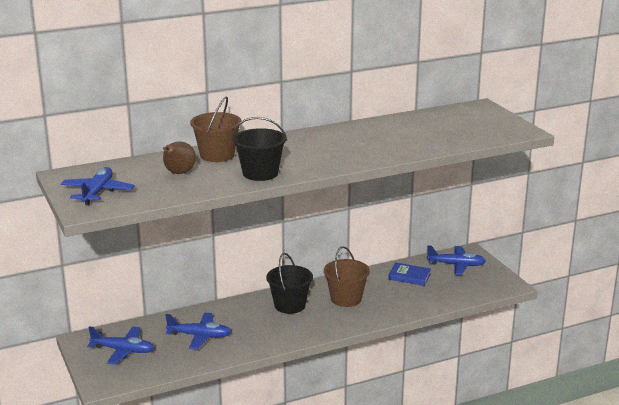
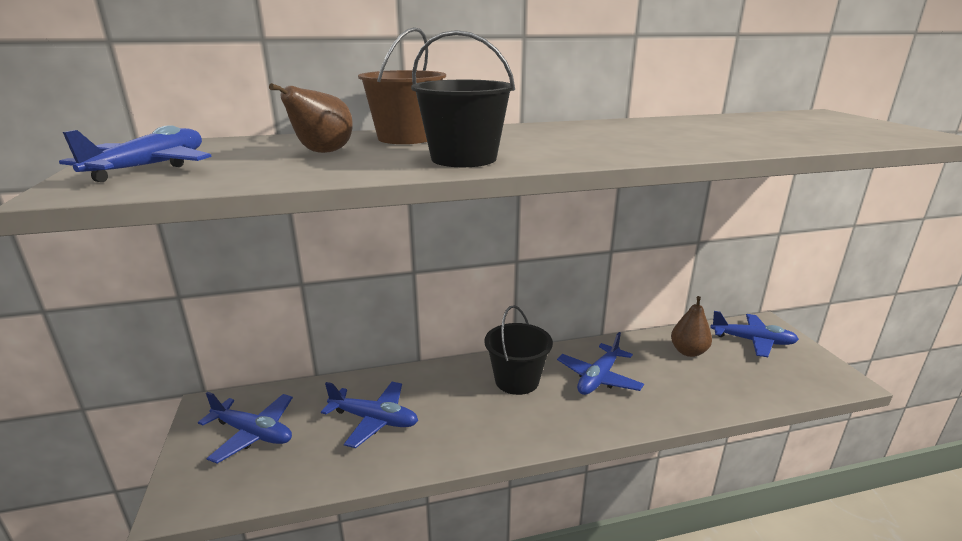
camera: 10 degrees right, 0 degrees up
(346, 299) = (598, 378): brown bucket -> blue plane
(409, 276) = (688, 352): blue book -> brown pear

